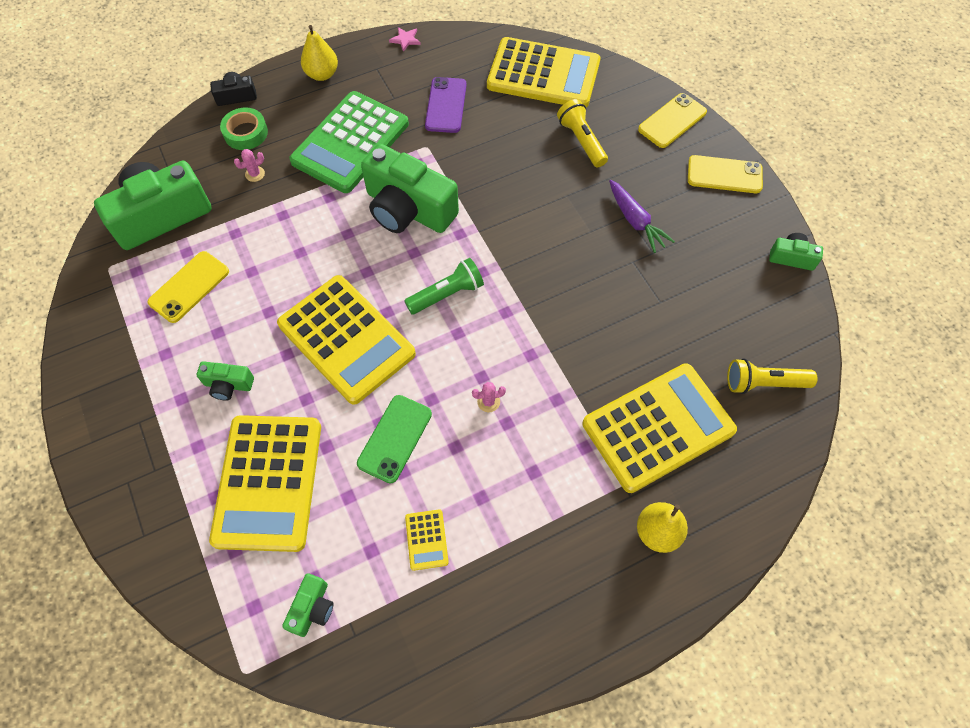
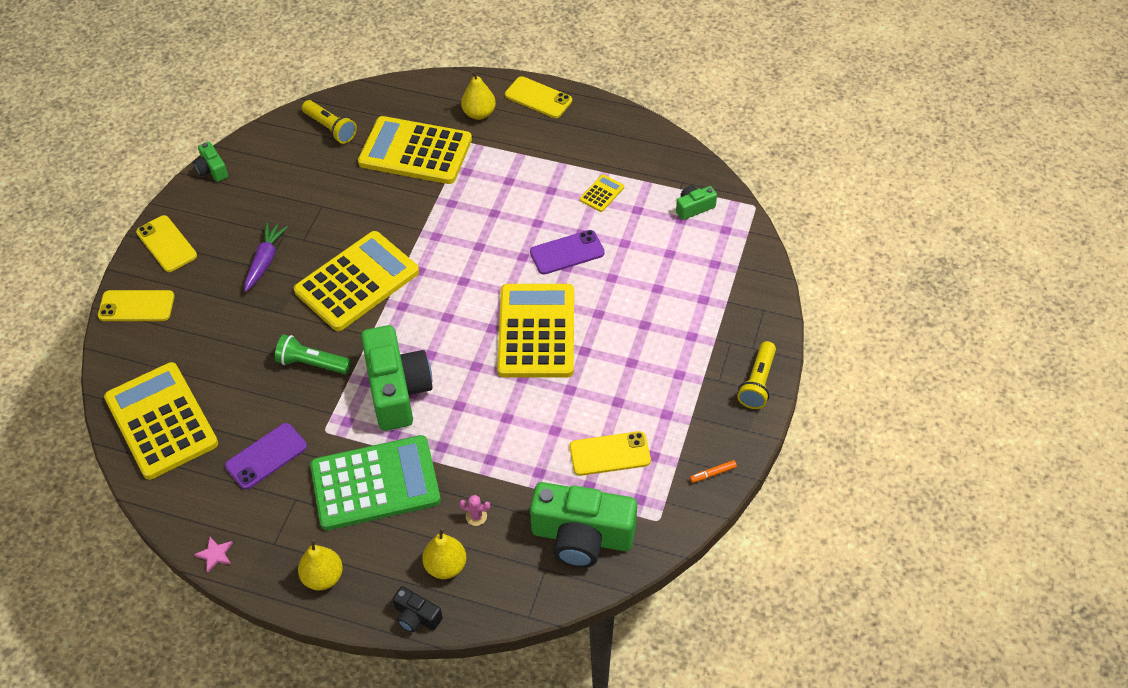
camera: 135 degrees left, 10 degrees down
(86, 334) = (713, 473): none -> orange marker
(228, 385) = (640, 360): green camera -> none
(246, 133) = (446, 566): green tape -> yellow pear
(268, 482) = (664, 284): yellow calculator -> yellow calculator (357, 282)
(395, 438) = (567, 252): green phone -> purple phone
(447, 294) = (441, 310): green flashlight -> green flashlight (312, 364)
(488, 402) = (491, 231): pink cactus -> none
(581, 141) = (216, 343): yellow flashlight -> yellow flashlight (758, 383)
(624, 615) = (538, 98): none -> yellow phone

